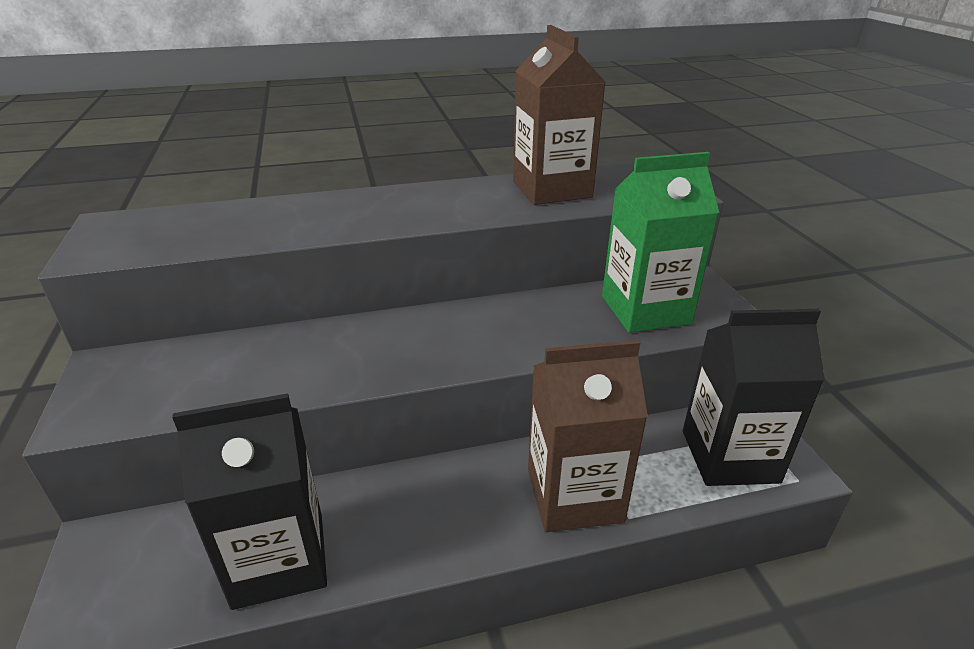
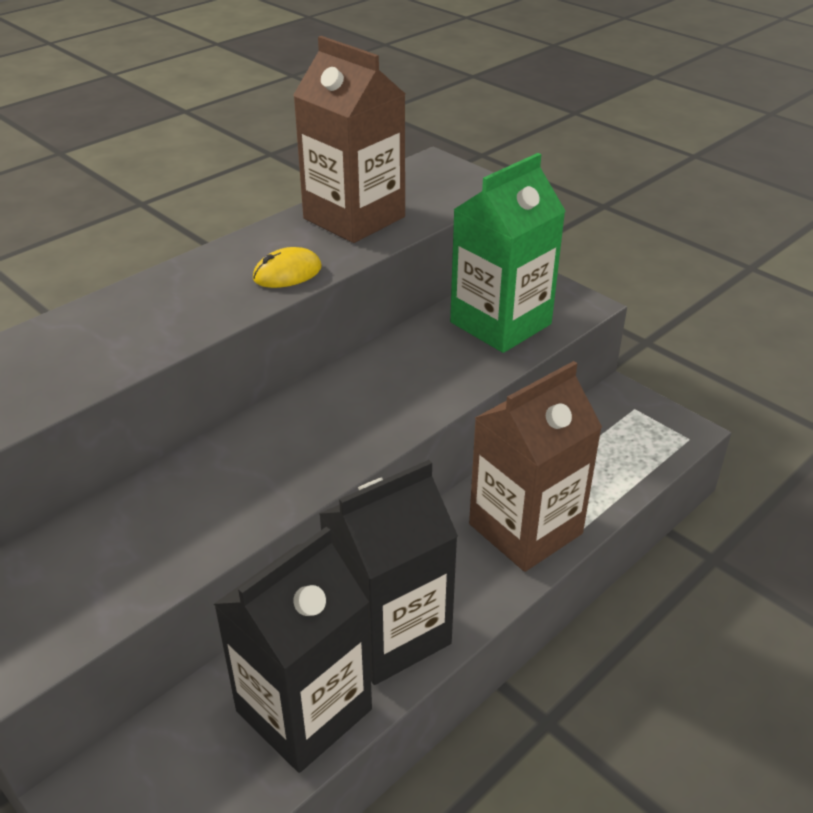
camera: 30 degrees left, 5 degrees up
(463, 211) = (287, 273): none -> yellow mouse
(729, 456) = (626, 439): black carton -> black carton (389, 632)

